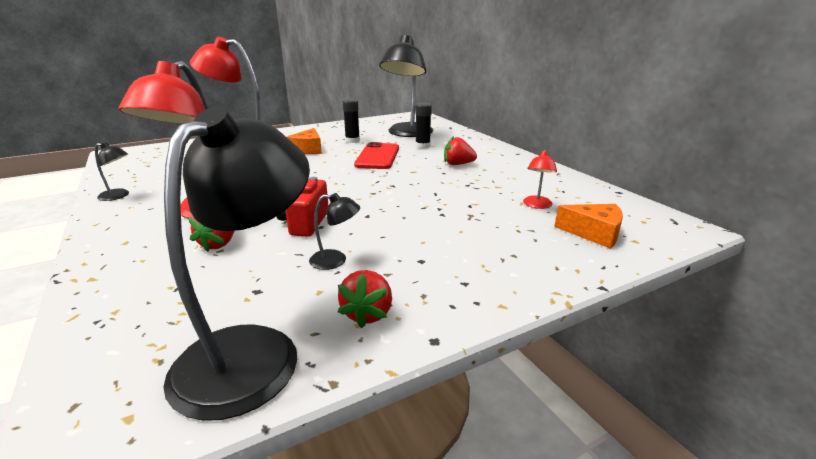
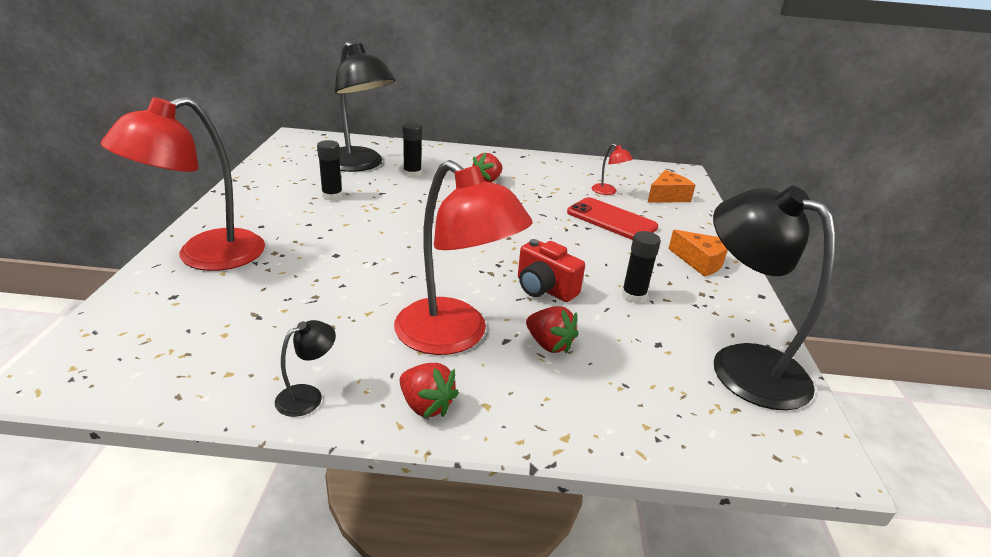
camera: 60 degrees left, 5 degrees up
(308, 149) = (322, 227): orange cheese -> orange cheese (700, 261)
(336, 260) = (633, 296): black lamp -> black glue stick
(367, 314) = (720, 307): red strawberry -> red strawberry (426, 405)
(377, 156) = (411, 203): red phone -> red phone (611, 220)

